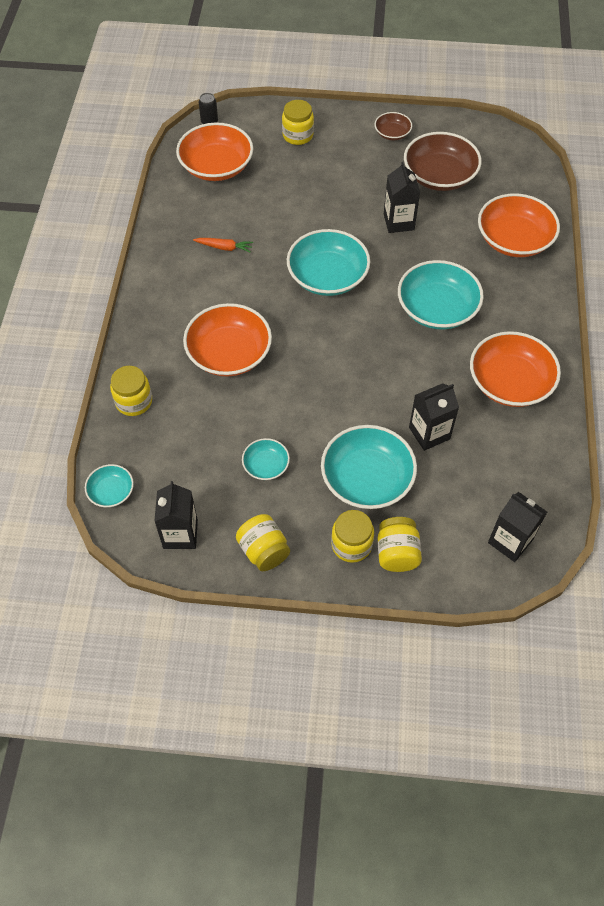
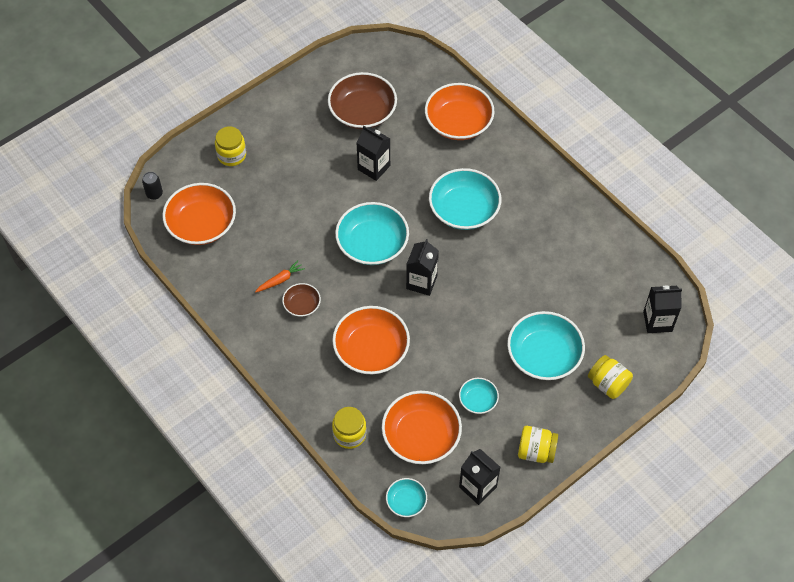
camera: 45 degrees left, 0 degrees up
(351, 545) = (579, 402): yellow jar -> none
(392, 133) = (296, 103): brown bowl -> brown bowl (302, 305)
(429, 433) = (547, 295): black carton -> black carton (421, 282)
(510, 382) = (557, 223): orange bowl -> orange bowl (421, 436)

